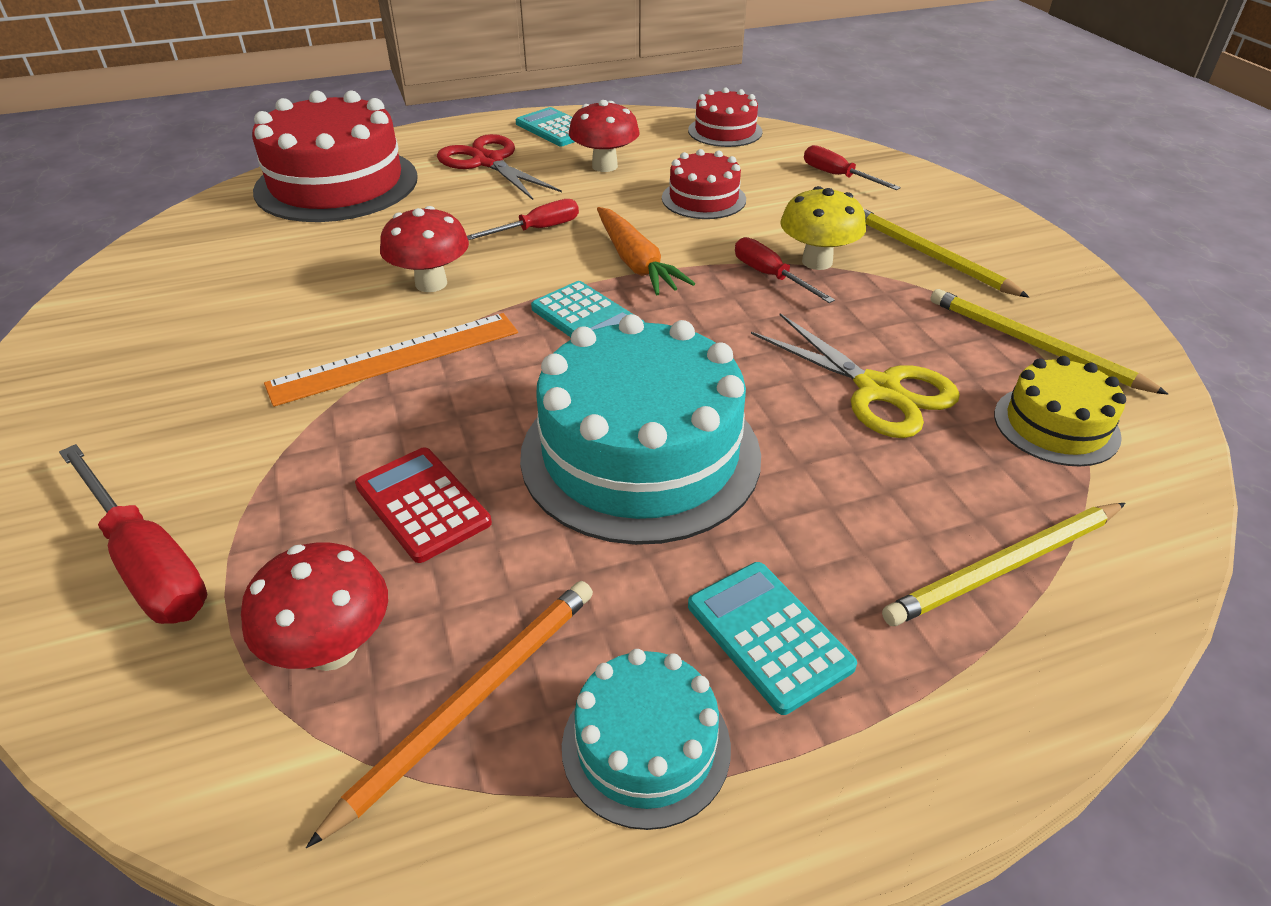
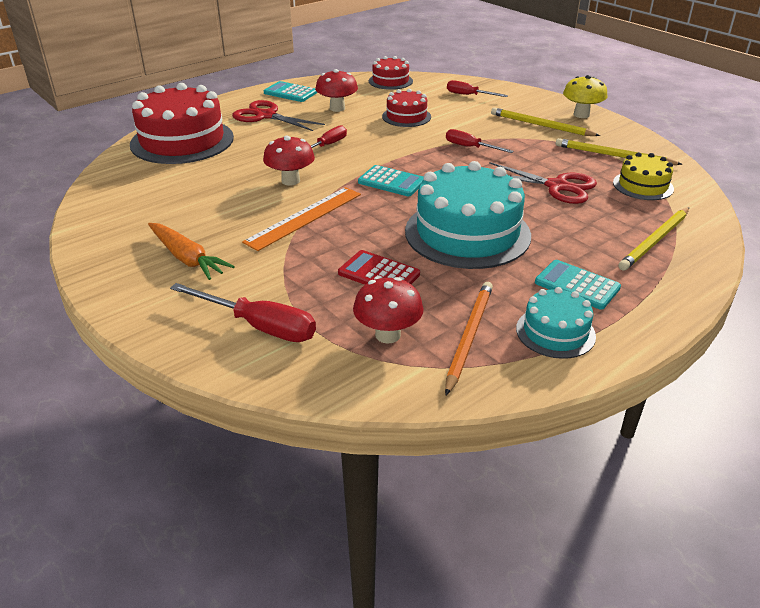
camera: 20 degrees left, 5 degrees down
(636, 262) = (395, 152): orange carrot -> orange carrot (187, 258)
(817, 262) = (488, 137): yellow mushroom -> yellow mushroom (581, 115)
(878, 390) = (557, 186): yellow scissors -> red scissors

